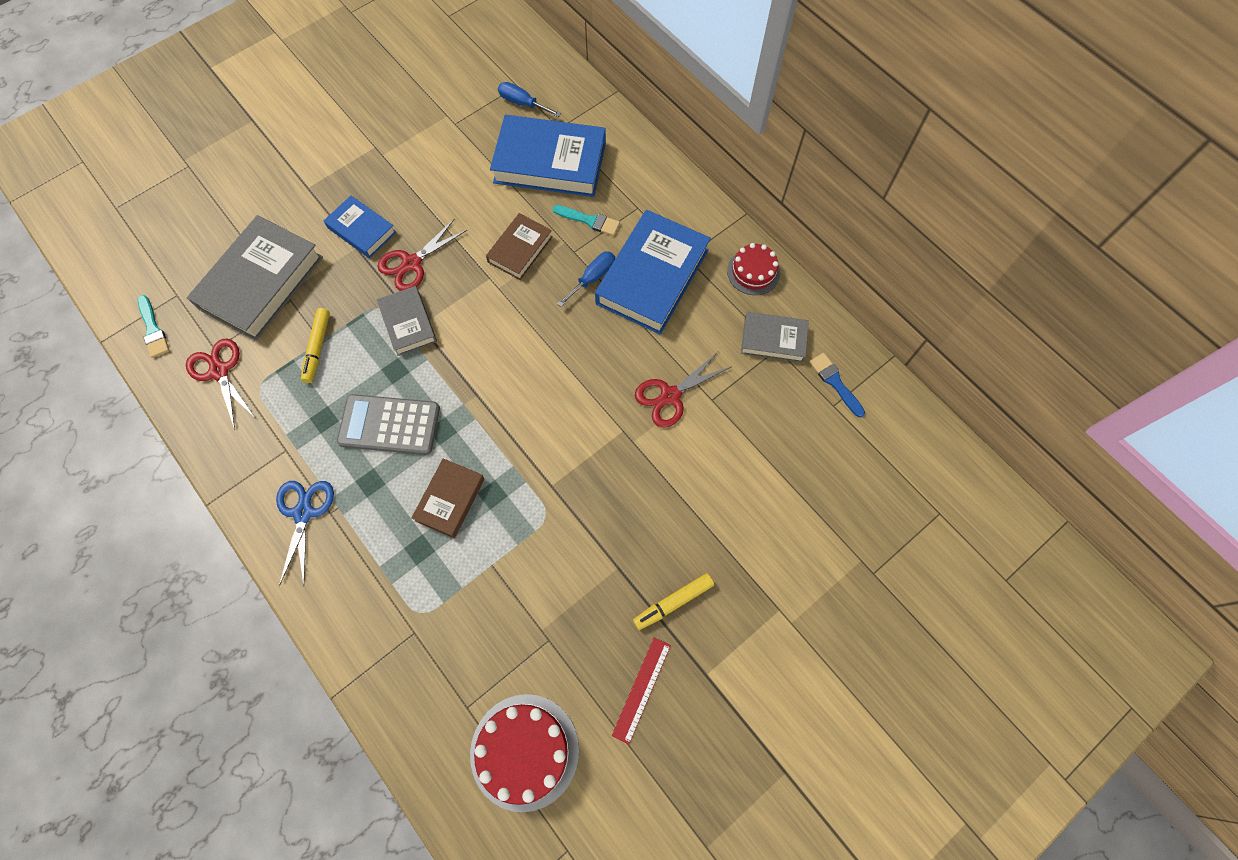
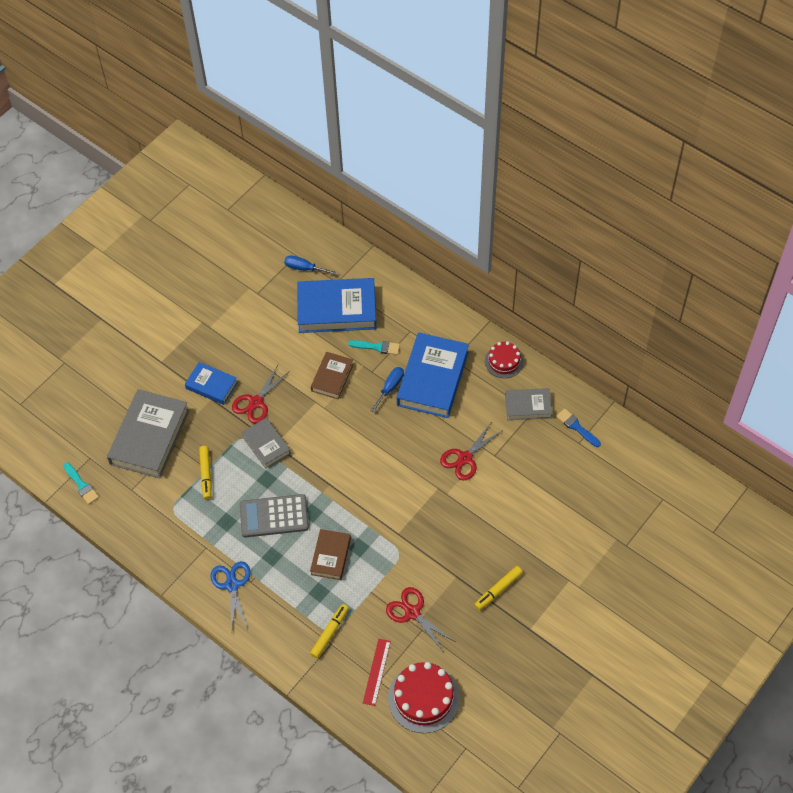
camera: 10 degrees left, 10 degrees down
(219, 371) = (140, 504): red scissors -> red scissors (412, 613)
(417, 615) = (329, 633): none -> yellow marker
(641, 689) = (490, 646): red ruler -> red ruler (377, 672)

